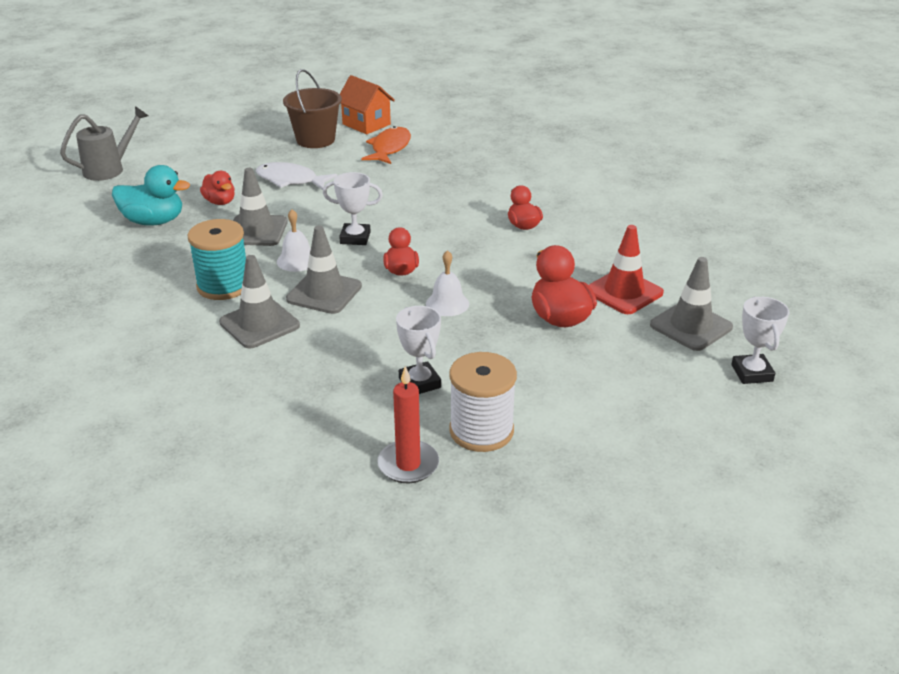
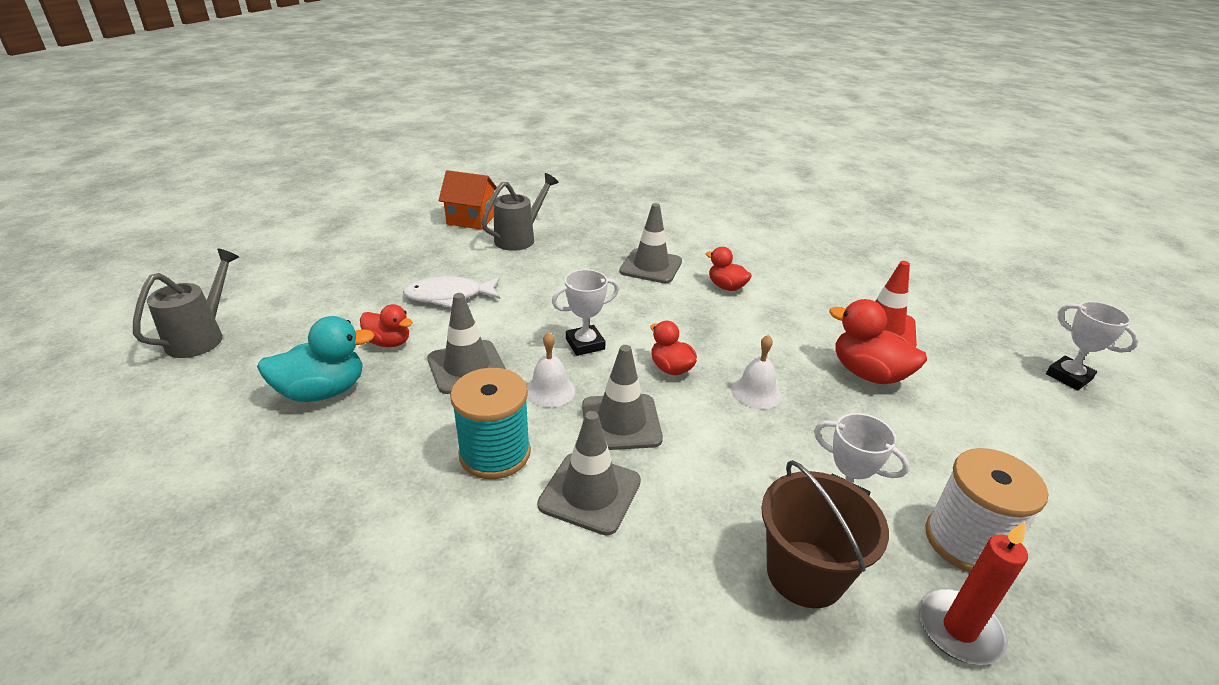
camera: 30 degrees left, 0 degrees up
(315, 140) = (433, 246): brown bucket -> brown bucket (805, 573)
(389, 148) = (519, 238): orange fish -> grey watering can
(691, 326) = (971, 346): grey traffic cone -> grey traffic cone (651, 266)

